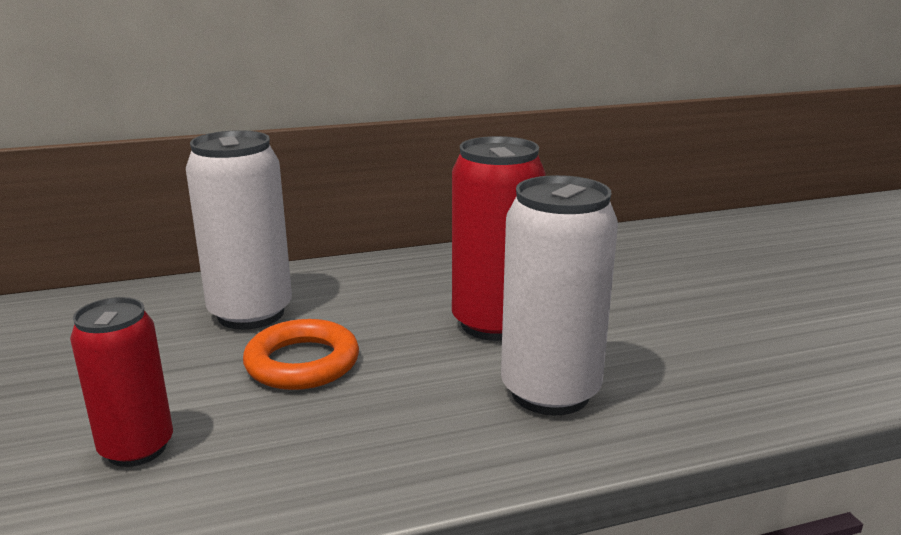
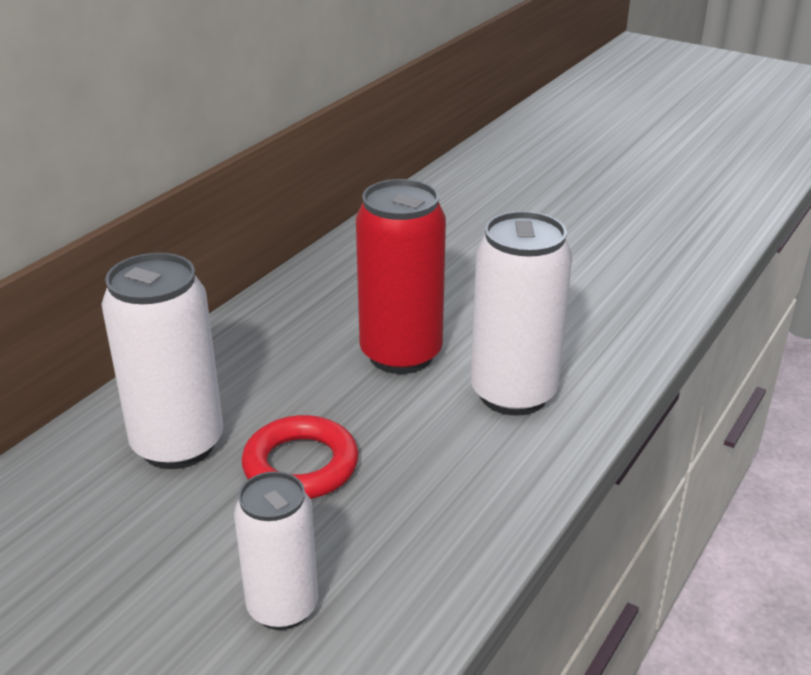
camera: 40 degrees left, 10 degrees up
(137, 448) = (282, 607): red can -> white can
(302, 363) = (300, 465): orange ring -> red ring

